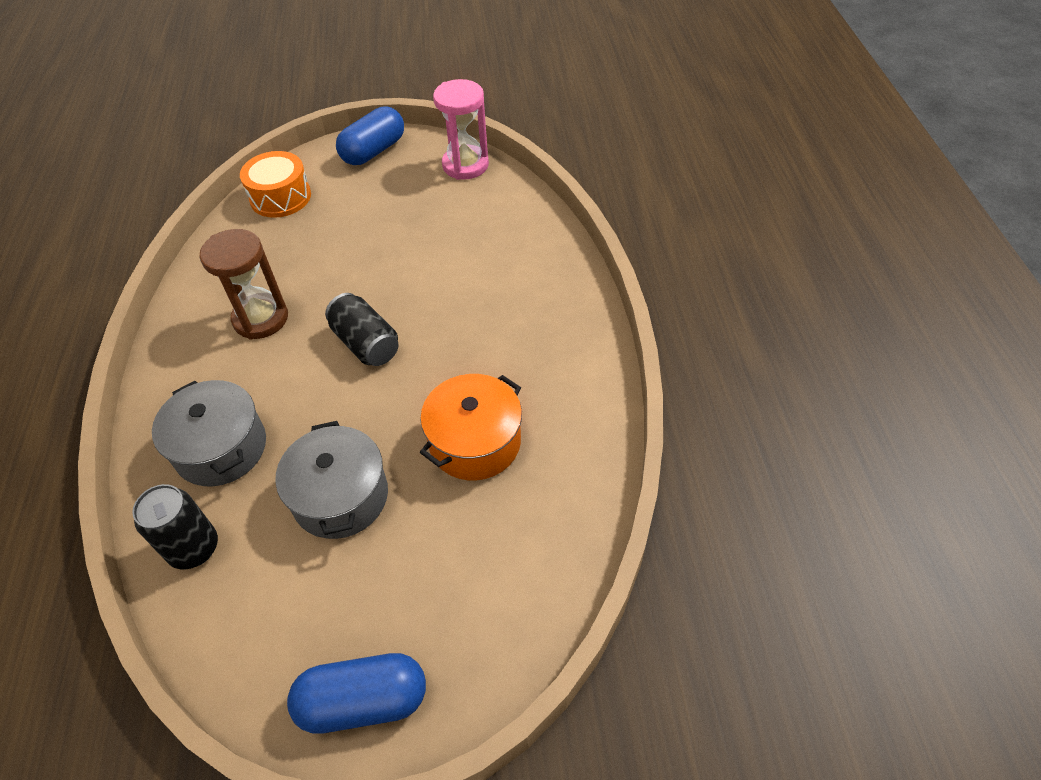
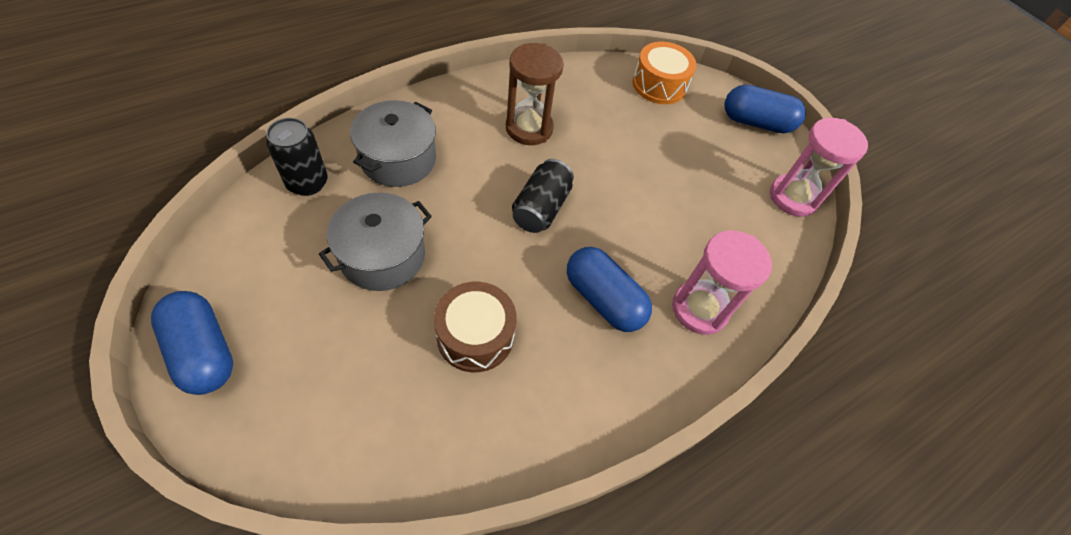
camera: 55 degrees right, 5 degrees up
(475, 442) = (475, 335): orange pot -> brown drum
(490, 333) = (603, 299): none -> blue capsule
(534, 272) = (699, 309): none -> pink hourglass

